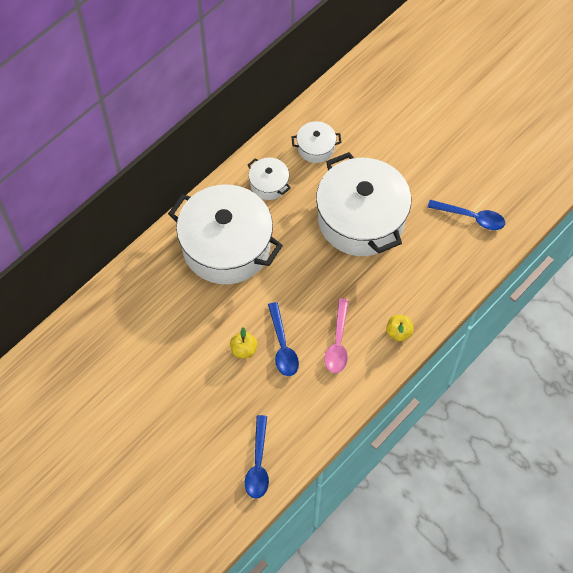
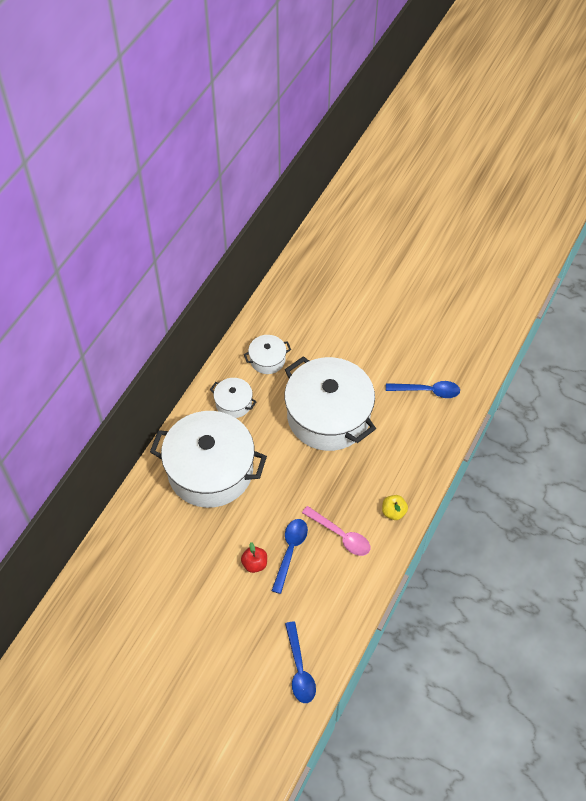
camera: 15 degrees left, 5 degrees down
(244, 350) = (254, 564): yellow apple -> red apple
(282, 346) = (290, 551): blue spoon -> blue spoon turned 135 degrees counterclockwise
(338, 343) = (340, 535): pink spoon -> pink spoon turned 45 degrees counterclockwise

